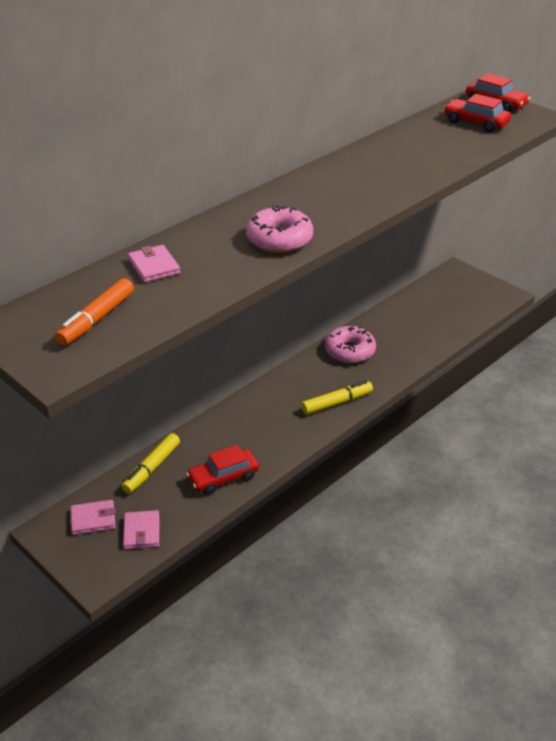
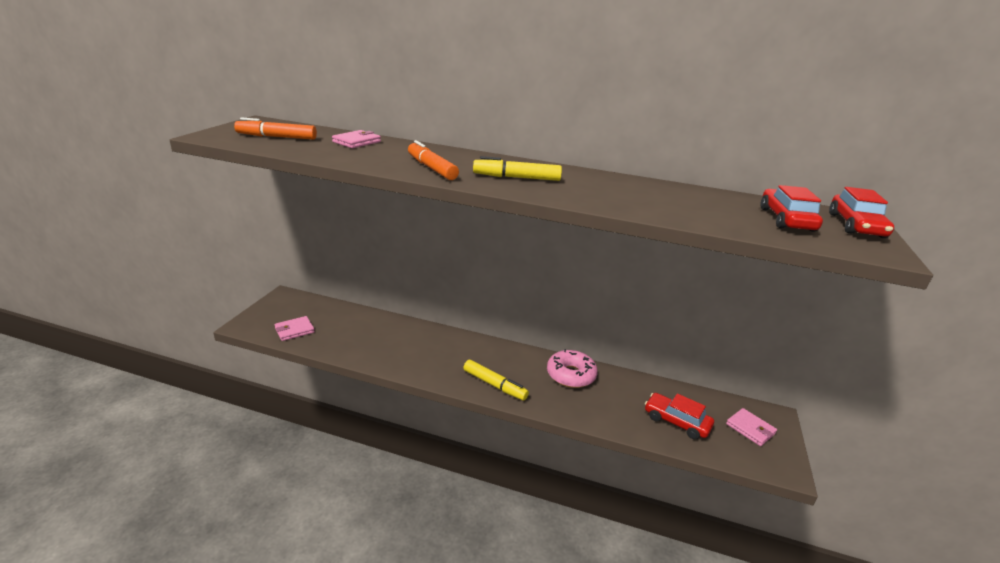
camera: 60 degrees right, 10 degrees down
(93, 519) = (300, 309): pink wallet -> pink wallet (750, 429)
(152, 468) = (361, 317): yellow marker -> yellow marker (517, 178)
(223, 477) = (366, 350): red car -> red car (676, 421)
(279, 239) = (431, 168): pink donut -> orange marker

